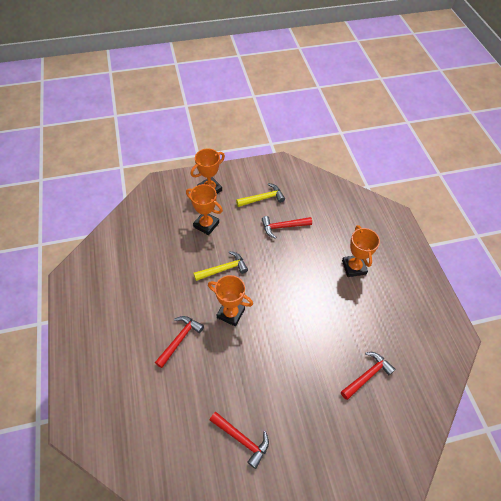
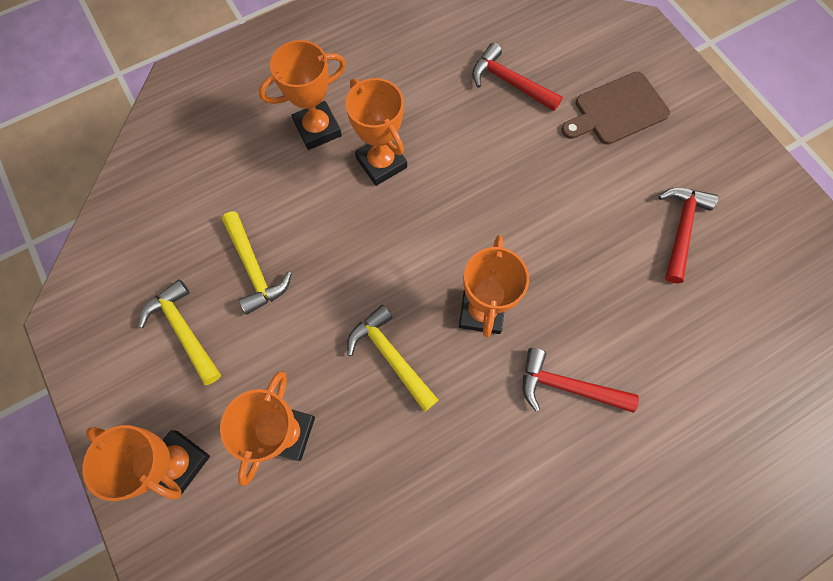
camera: 105 degrees left, 15 degrees up
(283, 227) = (254, 268): red hammer -> yellow hammer
(326, 291) = (381, 163): none -> orange trophy
(334, 436) = (617, 110): none -> brown cutting board

